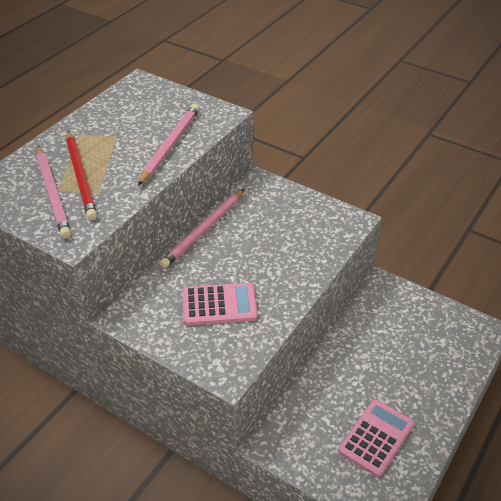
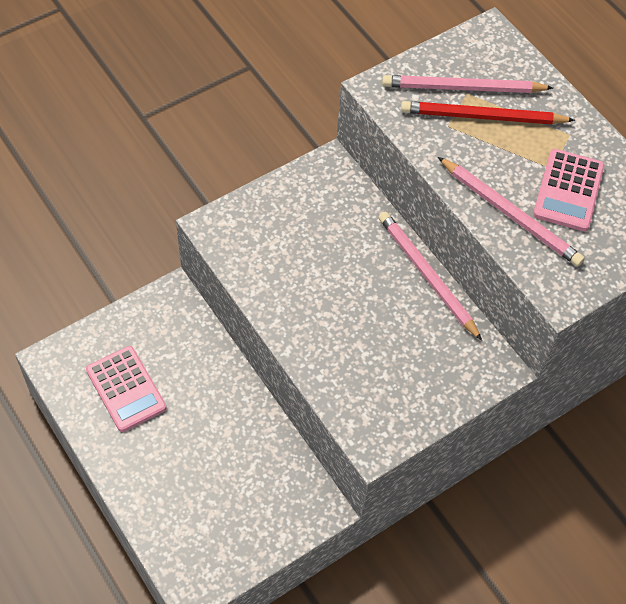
camera: 110 degrees right, 15 degrees up
(219, 305) = (302, 250): pink calculator -> pink calculator (568, 191)

